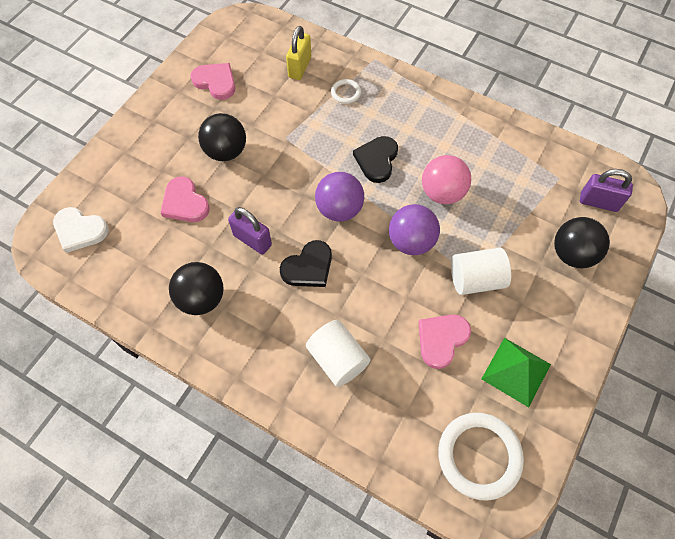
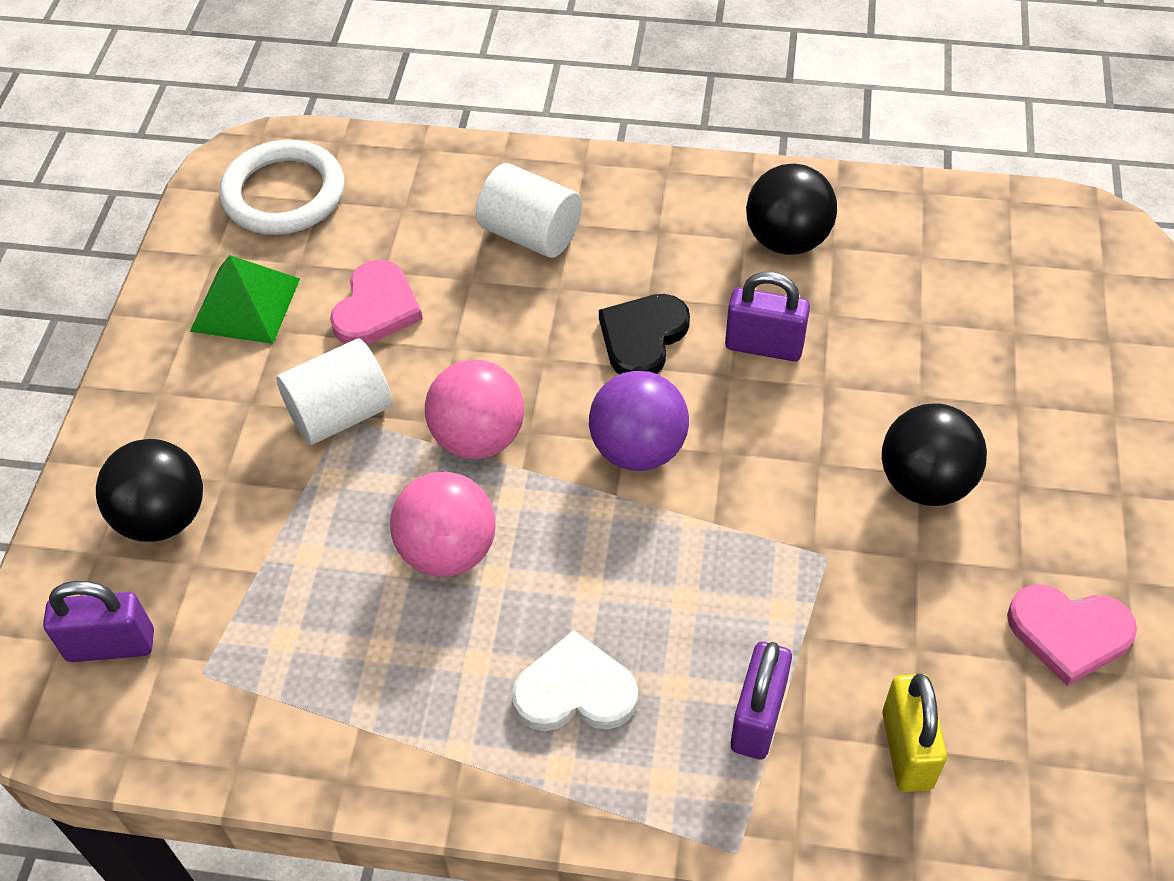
camera: 160 degrees right, 10 degrees down
(80, 230) = (1062, 265): white heart -> white heart (575, 691)
(185, 203) = (927, 364): pink heart -> none
(346, 93) = (757, 717): white ring -> purple padlock
(377, 160) = (610, 574): black heart -> none
(411, 241) = (478, 438): purple ball -> pink ball

